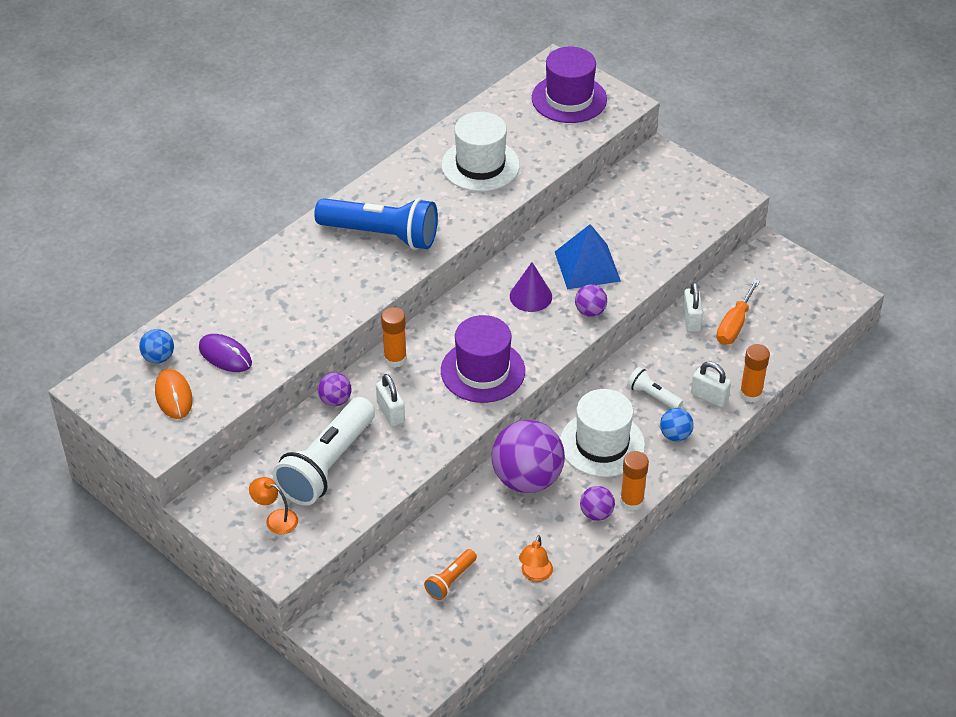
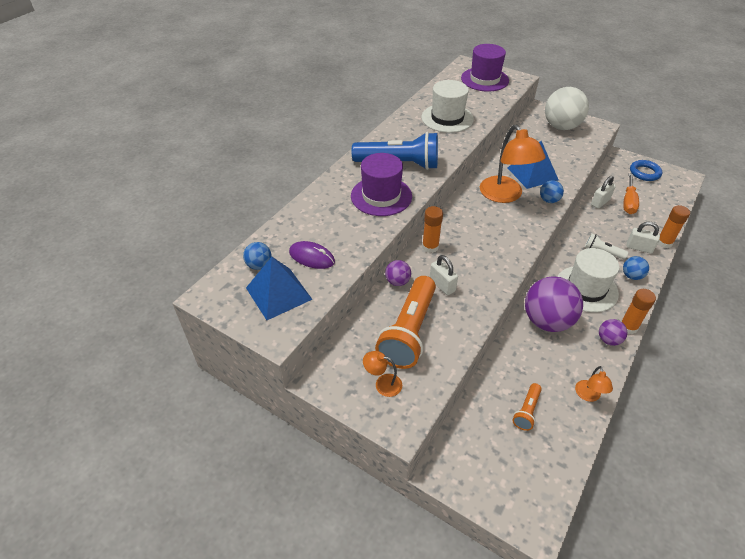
camera: 10 degrees left, 0 degrees up
(174, 396) = (278, 293): orange mouse -> blue pyramid
(327, 465) = (409, 332): white flashlight -> orange flashlight
(483, 371) = (495, 247): purple hat -> purple hat (381, 196)
(530, 296) = (505, 195): purple cone -> orange lamp
(590, 311) = (549, 200): purple ball -> blue ball
(672, 190) = (561, 126): none -> white ball
(691, 320) = (600, 202): white padlock -> white padlock turned 60 degrees clockwise
(788, 280) = (644, 173): none -> blue ring

